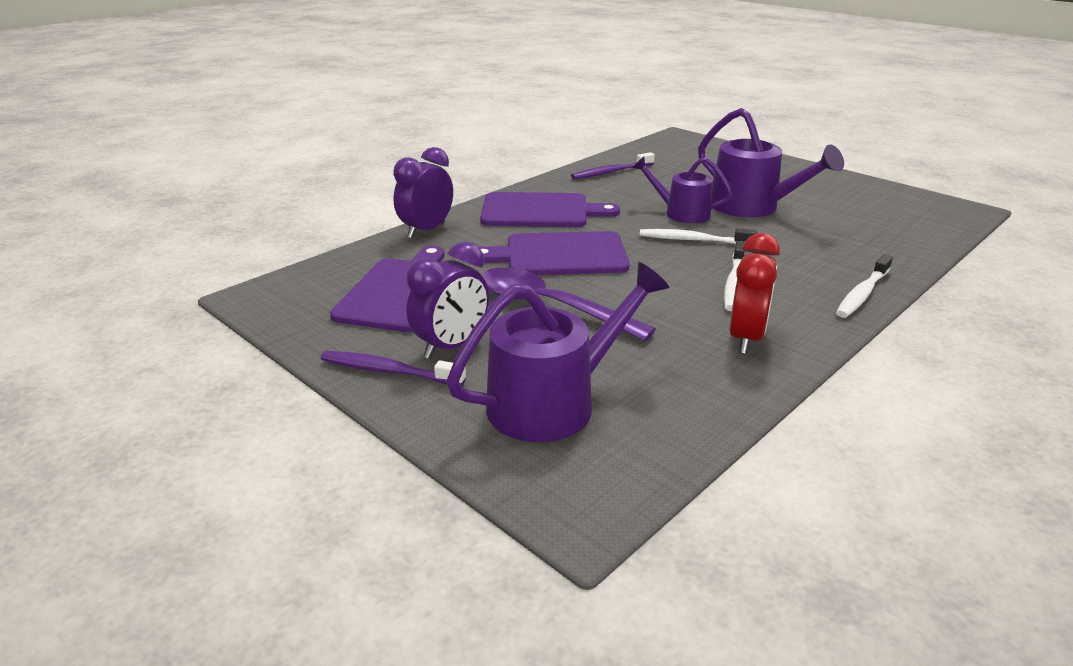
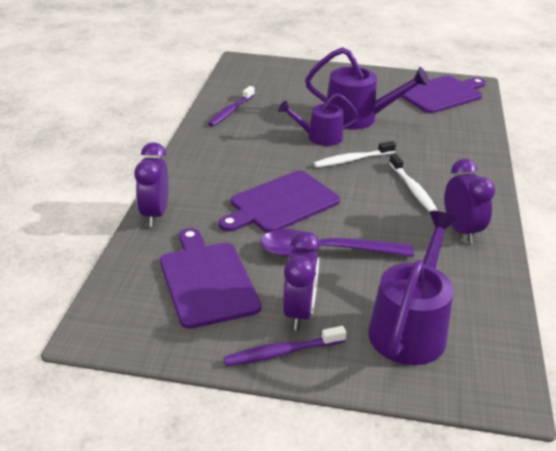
camera: 35 degrees left, 5 degrees up
(540, 211) = (221, 166): purple cutting board -> purple cutting board (441, 94)
(746, 338) = (461, 231): red clock -> purple clock
(862, 293) = (485, 171): white toothbrush -> none

